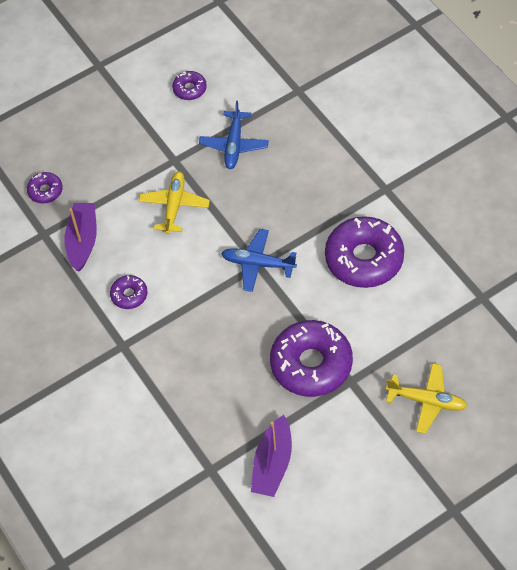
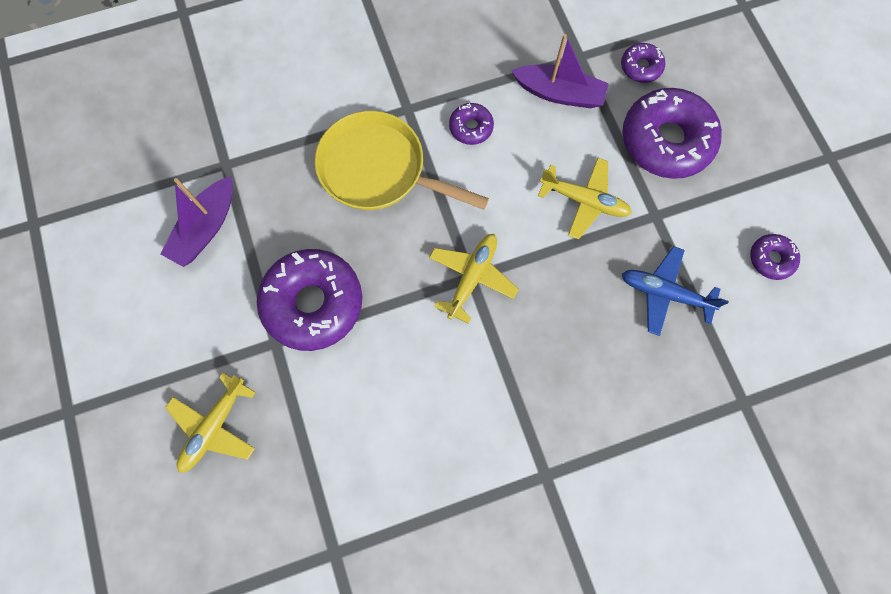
camera: 100 degrees right, 15 degrees up
(184, 351) = (379, 170): none -> yellow pan
(257, 264) = (472, 277): blue plane -> yellow plane
(272, 464) = (206, 228): purple boat -> purple boat turned 90 degrees counterclockwise
(364, 259) = (441, 411): purple donut -> purple donut (666, 141)

